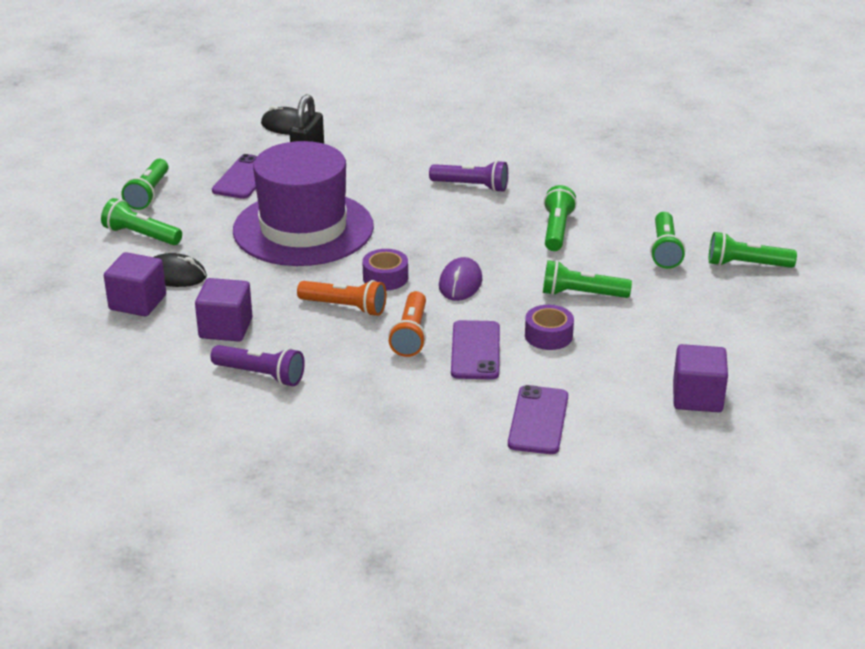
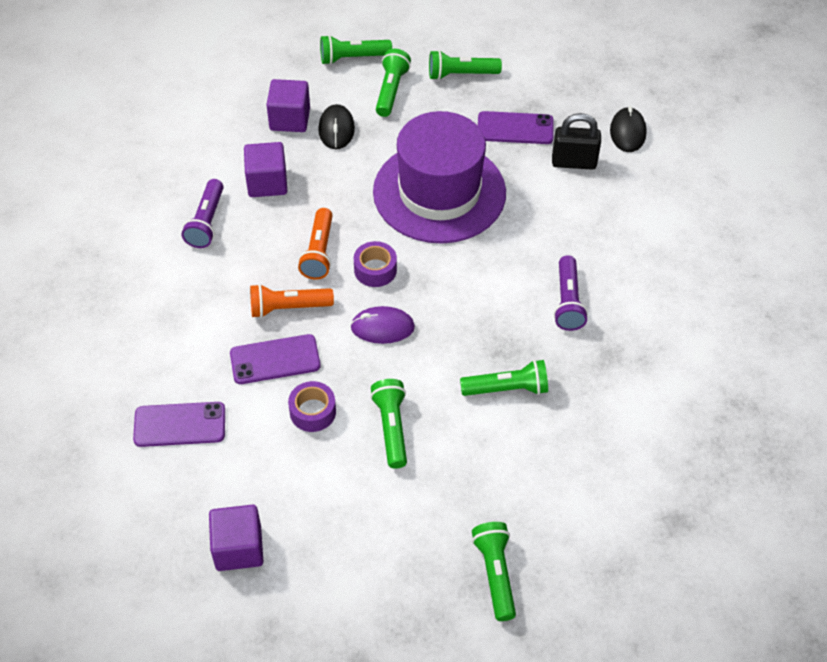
camera: 75 degrees right, 20 degrees up
(665, 250) = (500, 491): green flashlight -> green flashlight (353, 58)

